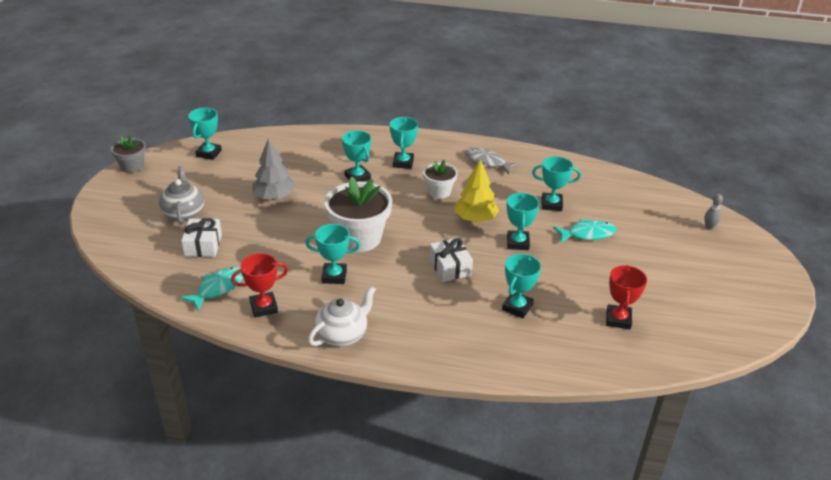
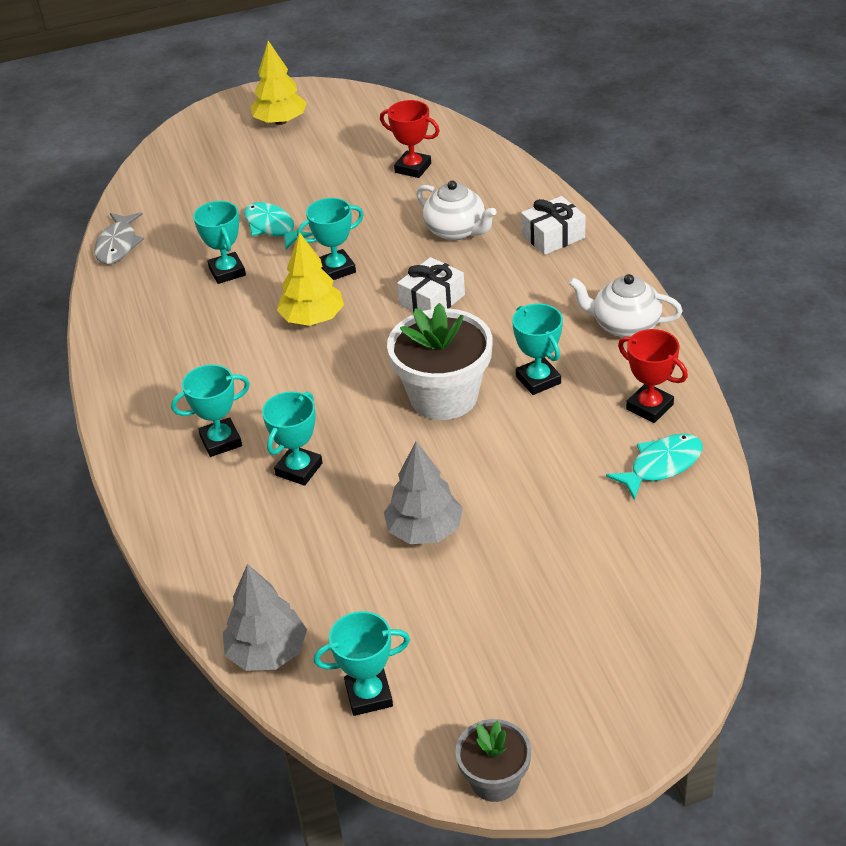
camera: 115 degrees left, 5 degrees up
(184, 213) = (553, 608): grey teapot -> none
(203, 245) = (600, 535): white gift -> white gift (553, 236)
(218, 288) = (661, 465): turquoise fish -> turquoise fish turned 135 degrees clockwise
(261, 139) = (267, 652): none -> grey tree
(439, 192) = (273, 374): white flower pot -> none
(487, 162) = (158, 360): grey fish -> grey fish (118, 245)
(517, 307) = (456, 231): turquoise trophy -> white teapot
(618, 319) = (413, 168): red trophy -> red trophy turned 45 degrees clockwise
(709, 227) = (186, 155): grey bowling pin -> none
(734, 281) = (280, 121): none -> yellow tree

